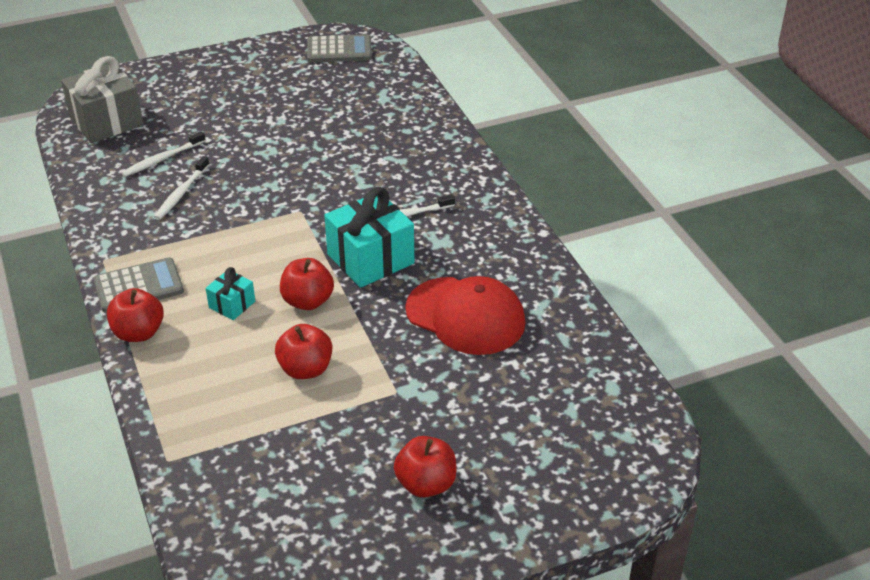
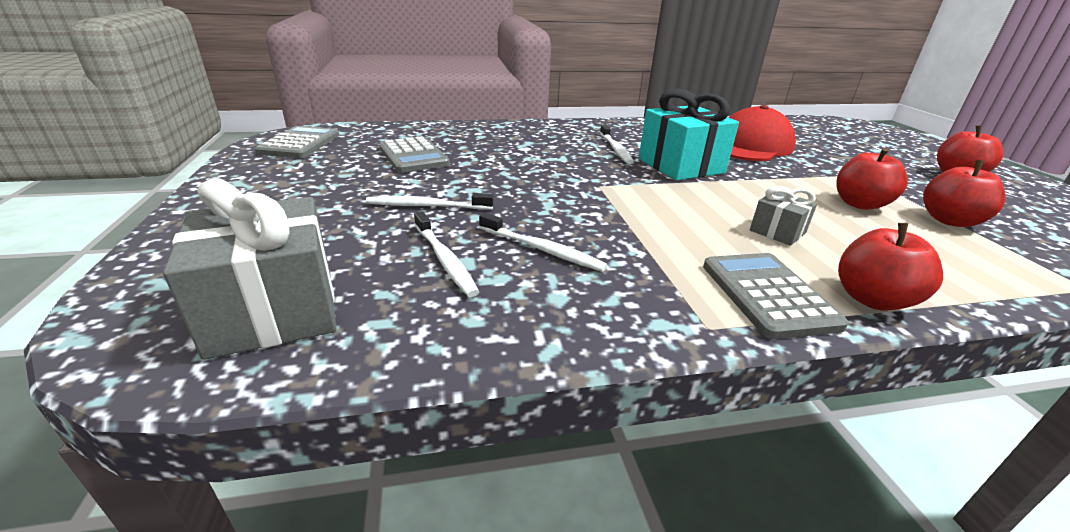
camera: 80 degrees left, 10 degrees down
(232, 304) = (777, 232): turquoise gift -> grey gift
(235, 136) = (426, 206): none -> white toothbrush
(307, 301) = (754, 195): red apple -> red apple (949, 221)
(333, 108) = (413, 156): none -> grey calculator

